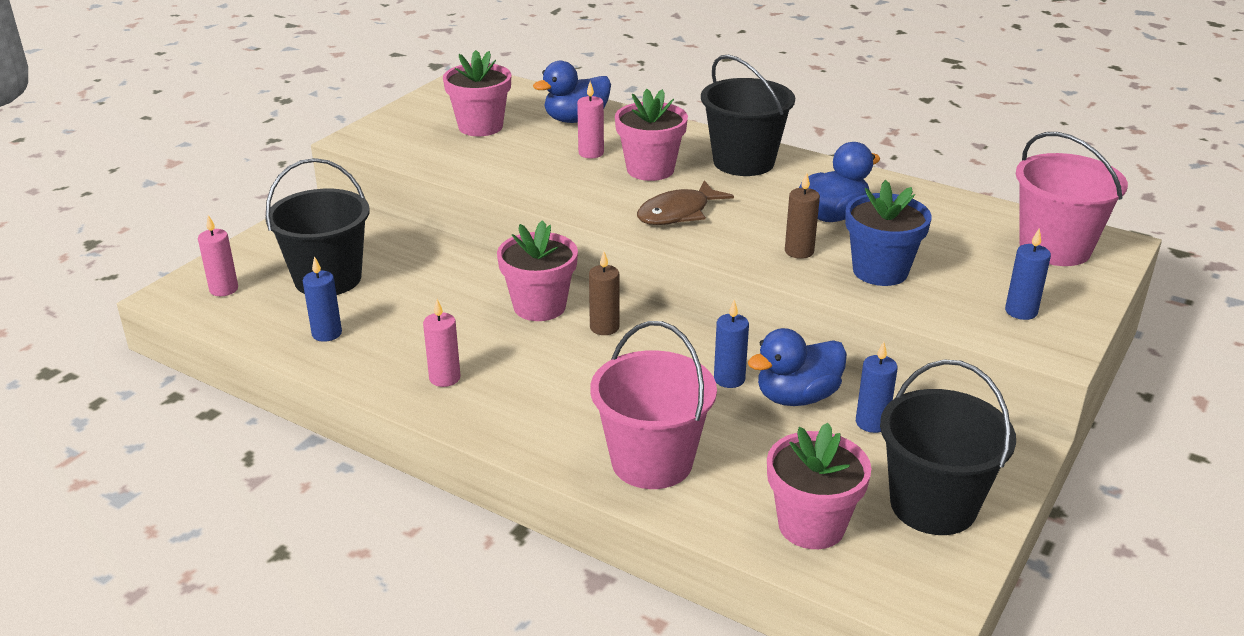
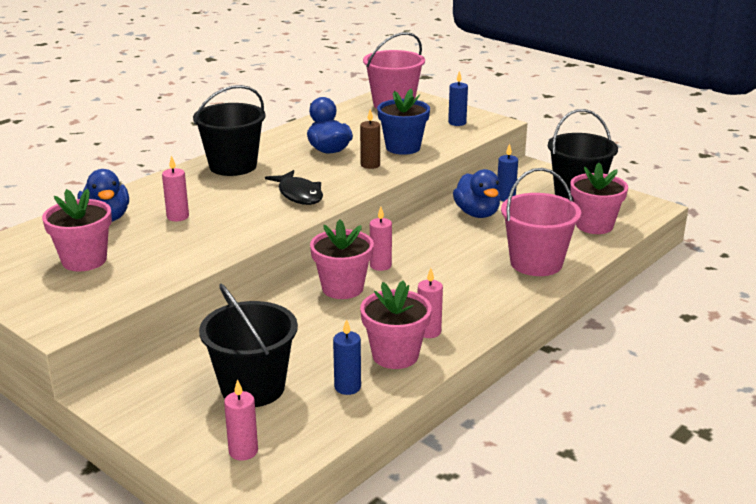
camera: 80 degrees left, 5 degrees down
(604, 327) = (380, 265): brown candle -> pink candle
(650, 169) = (223, 197): pink flower pot -> pink flower pot (395, 355)
(678, 213) = (299, 195): brown fish -> black fish
(729, 379) = (454, 231): blue candle -> none

